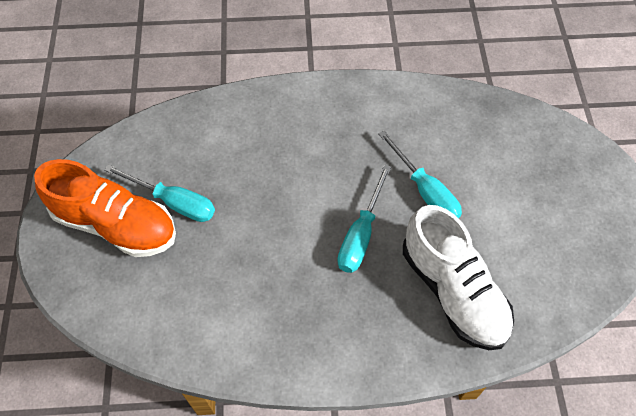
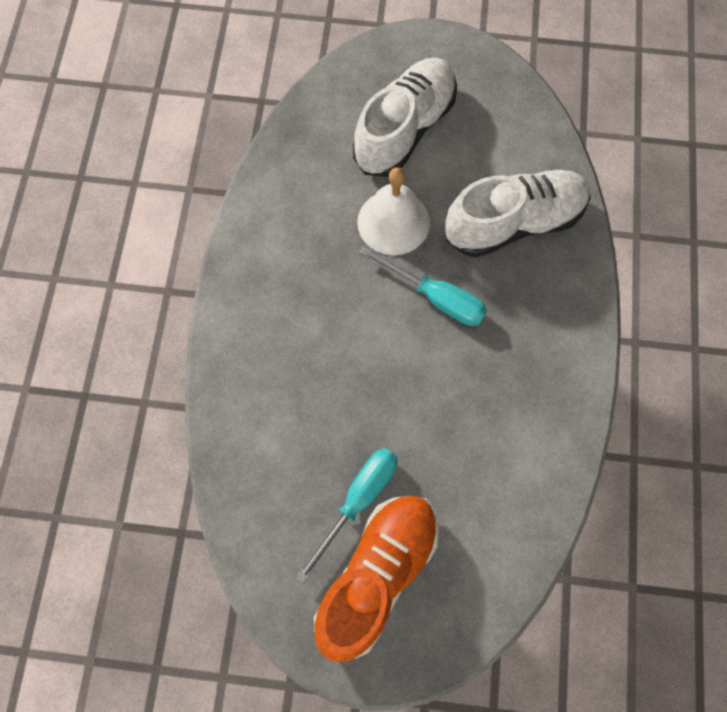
camera: 80 degrees left, 10 degrees up
(425, 191) = (393, 222): turquoise screwdriver -> white bell
(521, 186) = (404, 129): none -> white shoe

